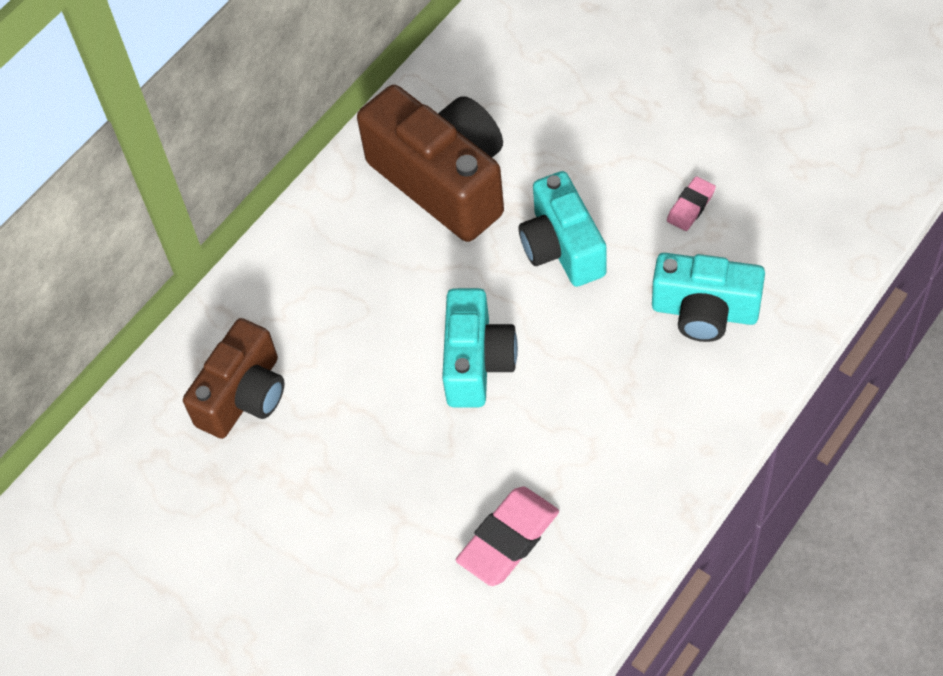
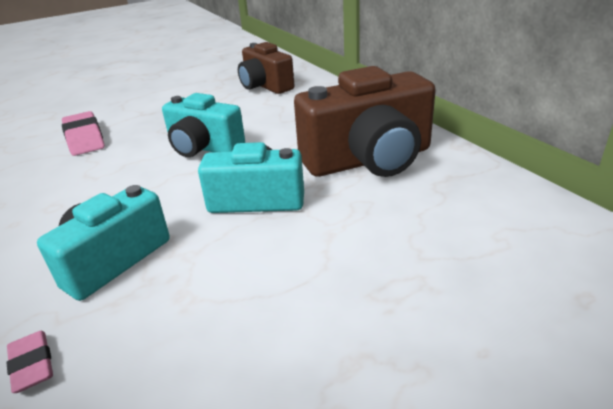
camera: 110 degrees right, 25 degrees down
(690, 206) = (227, 289): pink eraser -> pink eraser (32, 365)

